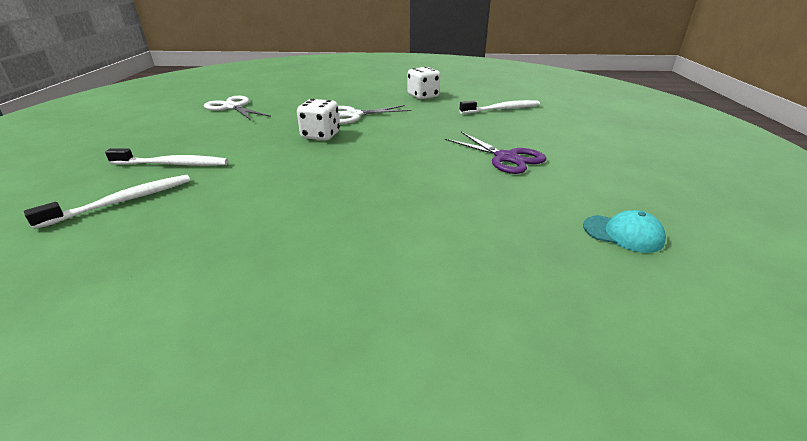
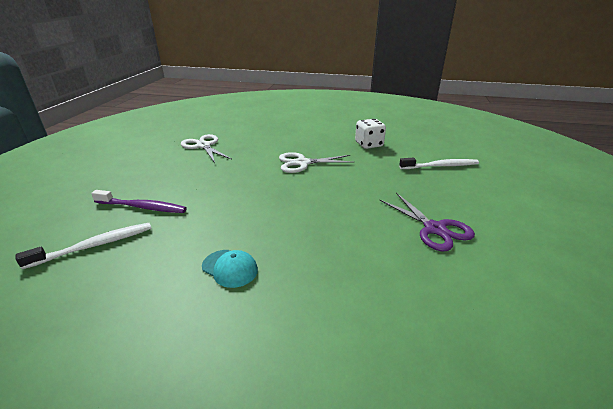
camera: 10 degrees right, 0 degrees up
(173, 164) = (142, 207): white toothbrush -> purple toothbrush
(320, 135) = (269, 185): white dice -> none
(623, 234) = (542, 347): turquoise cap -> turquoise cap (230, 268)

